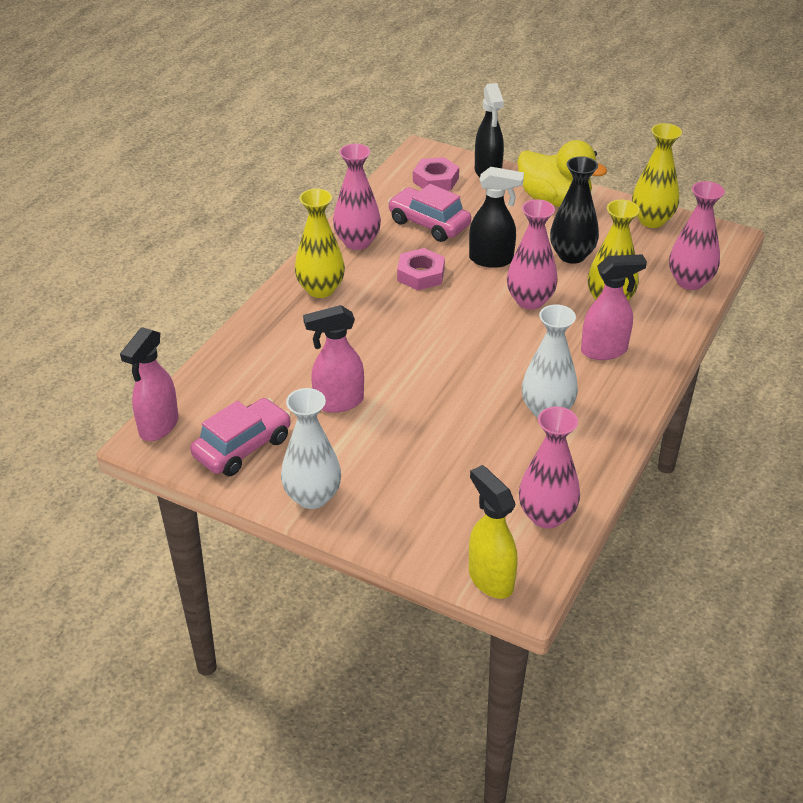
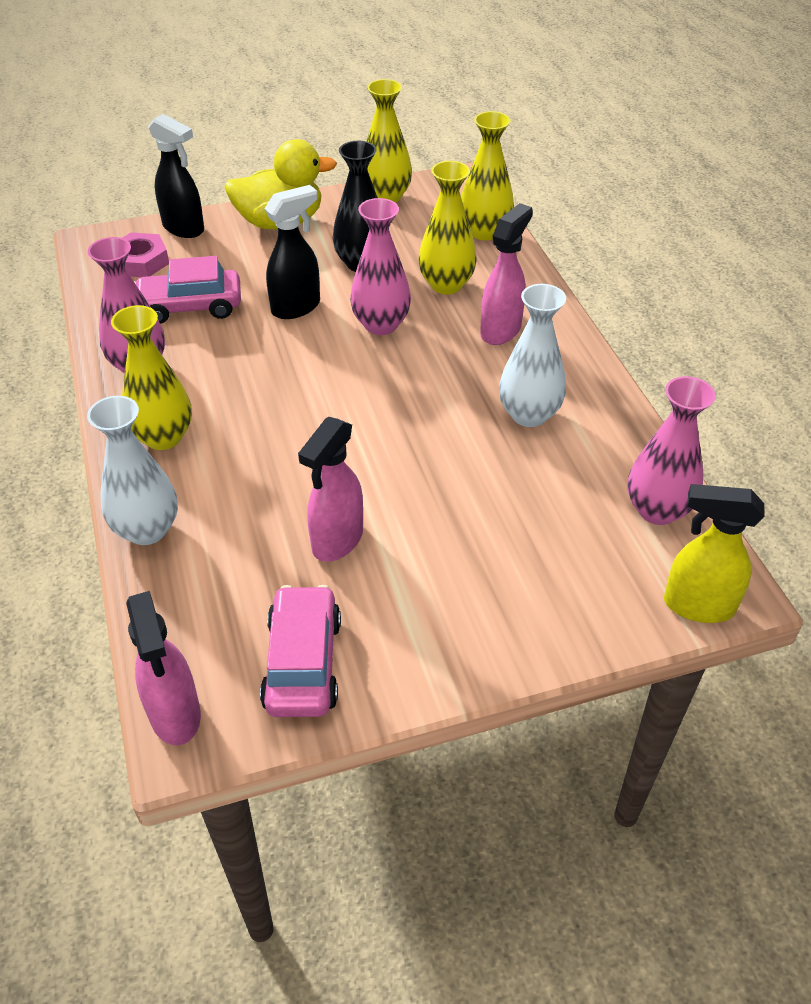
camera: 45 degrees left, 5 degrees up
(312, 497) = (443, 658): white vase -> white vase (147, 529)
(420, 274) = (247, 360): pink nut -> none
(690, 281) = (484, 232): pink vase -> yellow vase

